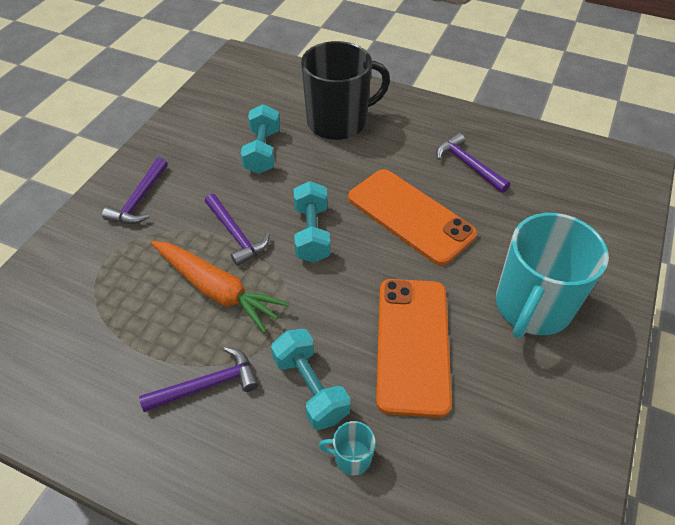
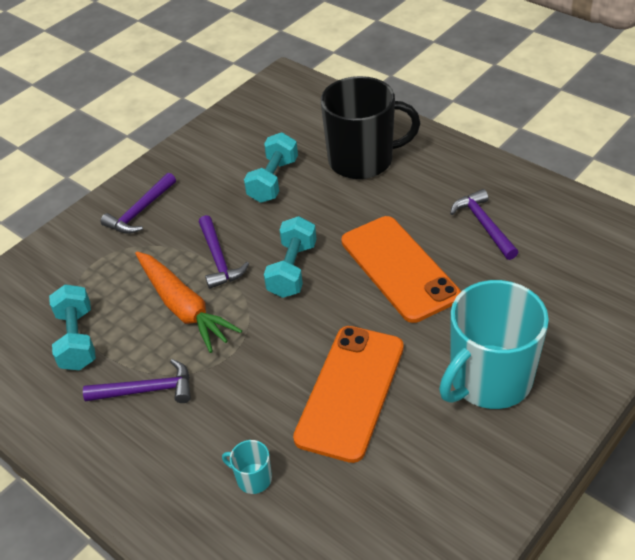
camera: 20 degrees right, 5 degrees down
(310, 388) = (238, 411): turquoise dumbbell -> turquoise dumbbell (77, 339)

